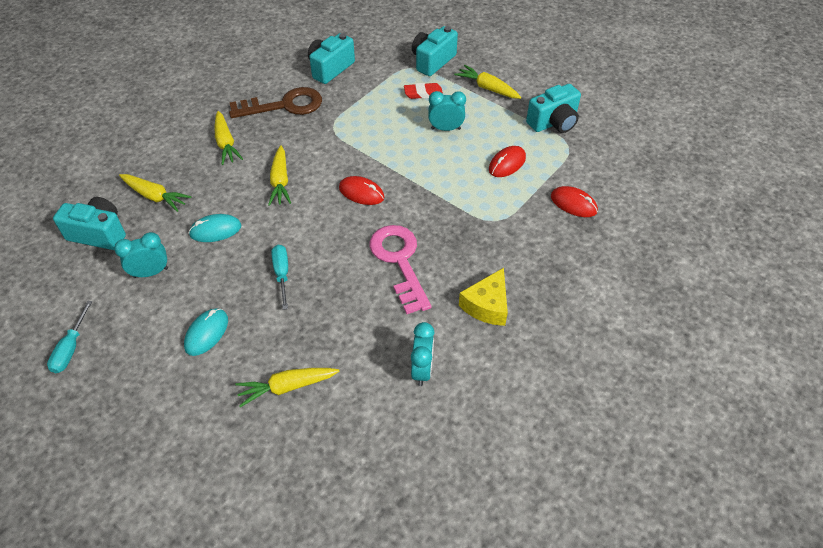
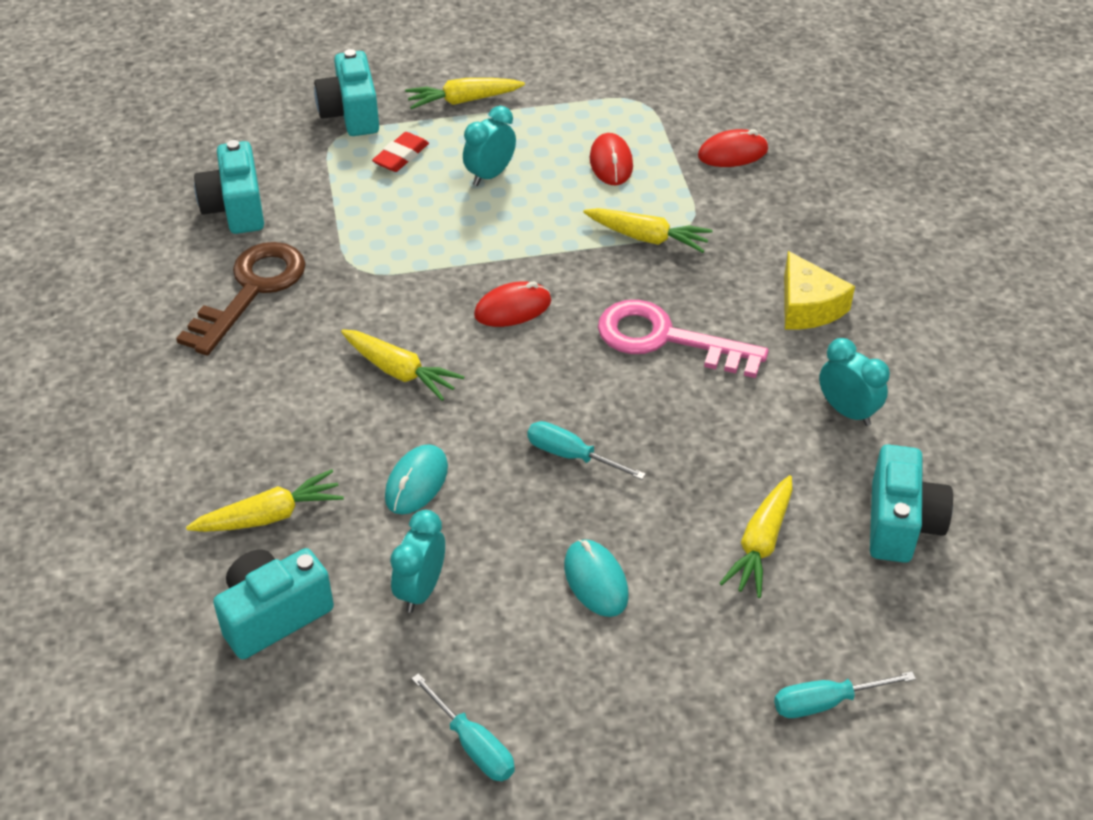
camera: 50 degrees left, 5 degrees down
(196, 481) = (825, 702): none -> turquoise screwdriver
(226, 143) = (253, 388): yellow carrot -> yellow carrot (647, 238)
(553, 122) = (589, 88): turquoise camera -> turquoise camera (901, 524)

